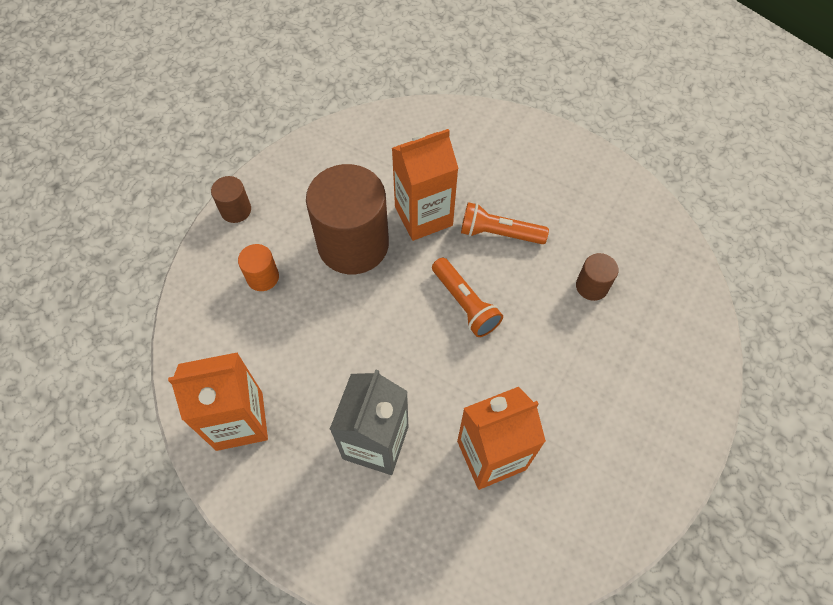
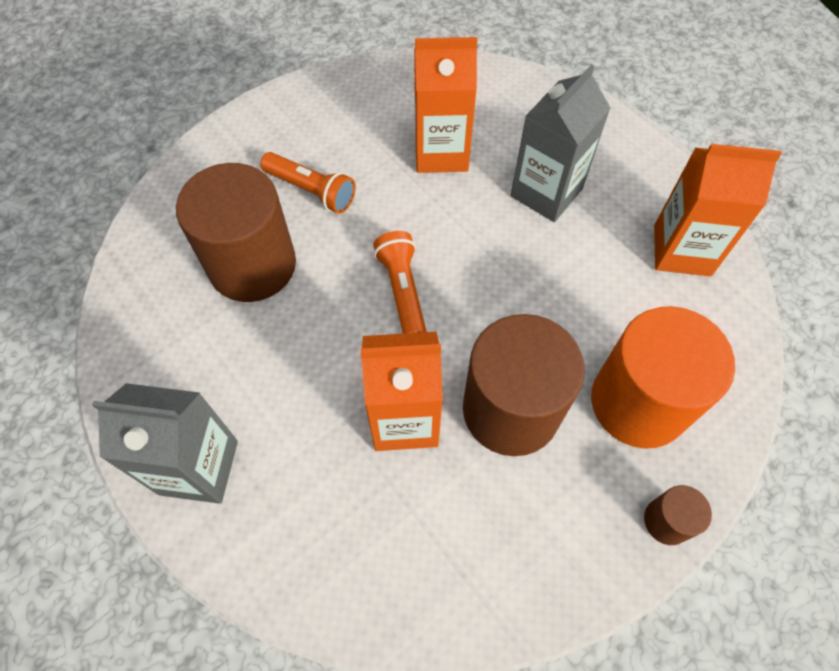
camera: 160 degrees left, 0 degrees up
(263, 277) = (638, 402): orange cylinder -> orange cylinder, size x2.25
(499, 233) = (320, 362): orange flashlight -> orange flashlight (311, 190)
(538, 151) = (199, 467): none -> grey carton
(592, 286) = (252, 265): brown cylinder -> brown cylinder, size x2.25

